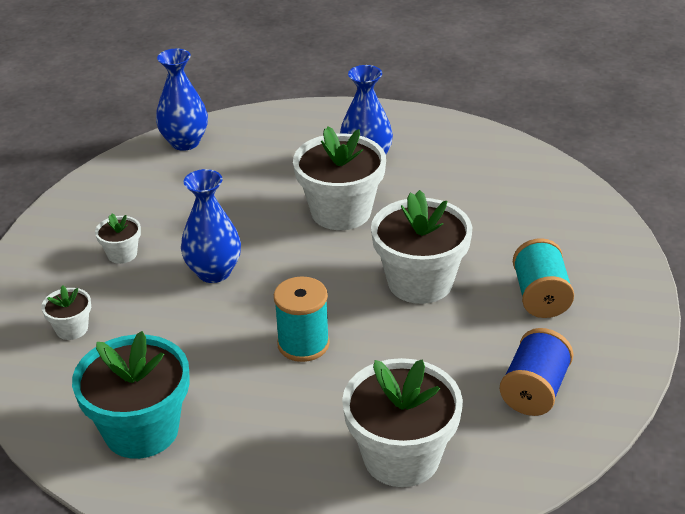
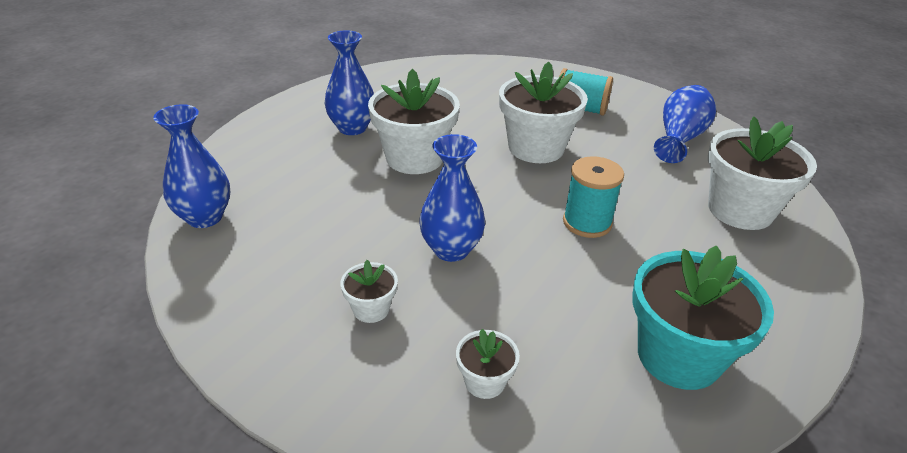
camera: 70 degrees left, 0 degrees up
(534, 390) = (679, 138): blue spool -> blue vase

